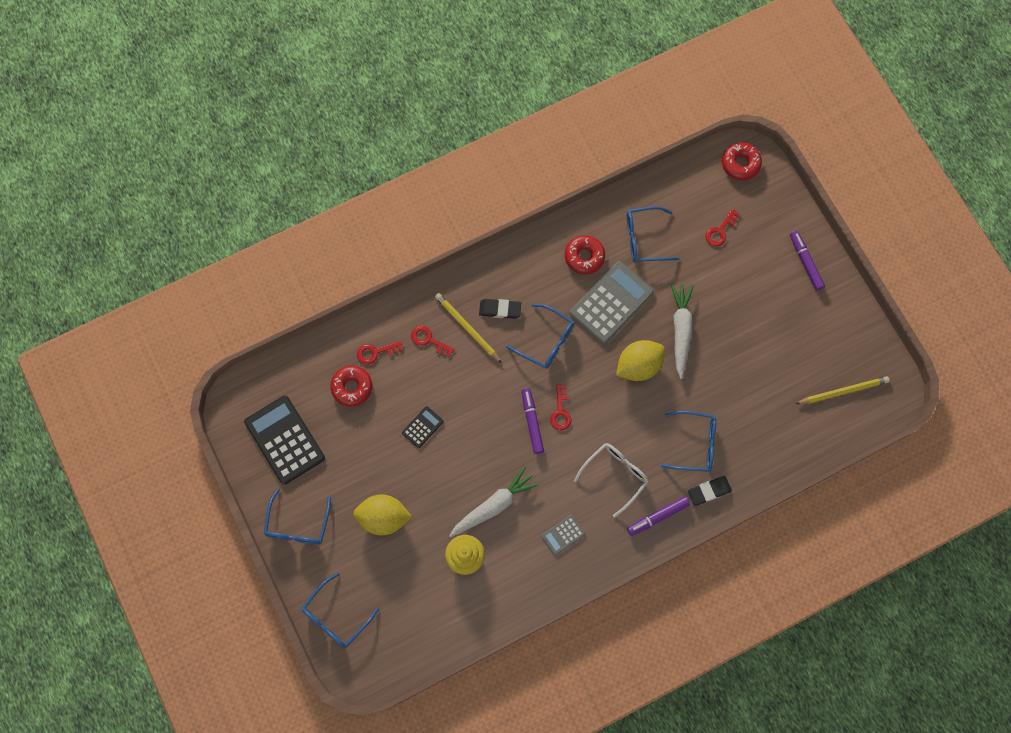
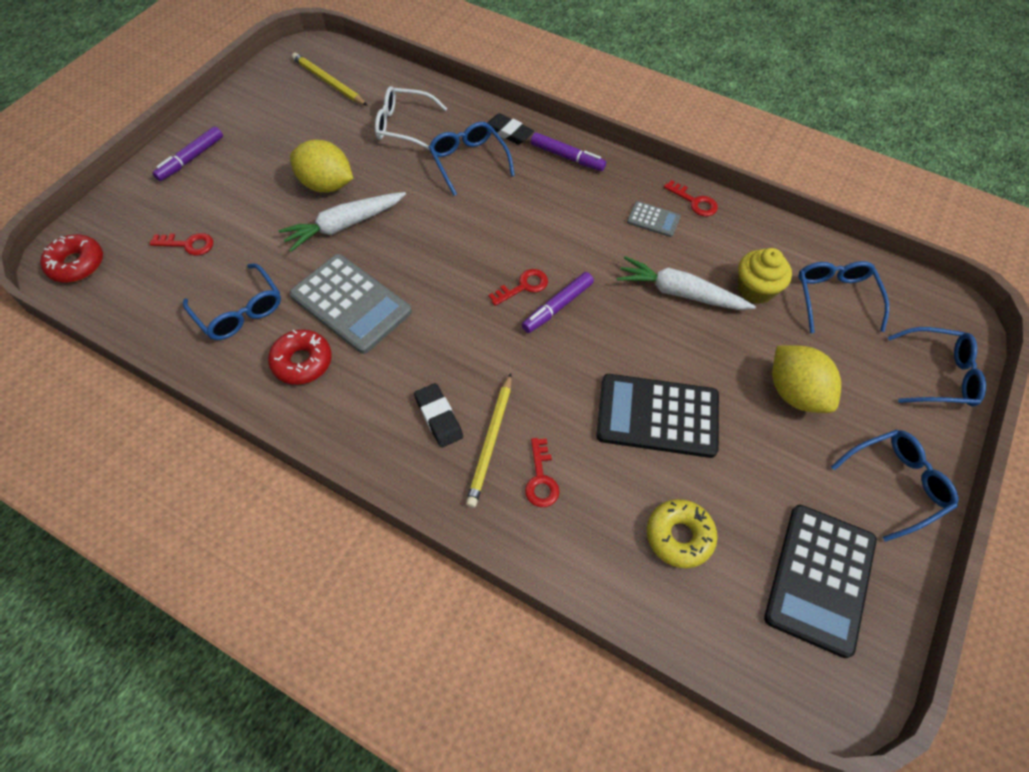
camera: 125 degrees left, 15 degrees down
(352, 387) = (679, 536): red donut -> yellow donut
(375, 352) = (608, 537): red key -> red key (694, 202)
(422, 427) = (657, 416): black calculator -> black calculator, size x2.09
(546, 341) = (446, 344): blue glasses -> blue glasses (835, 298)
(611, 303) = (351, 304): grey calculator -> grey calculator turned 150 degrees counterclockwise
(615, 475) = (554, 207): white glasses -> white glasses (403, 126)
(638, 365) = (414, 243): yellow lemon -> yellow lemon (326, 185)

